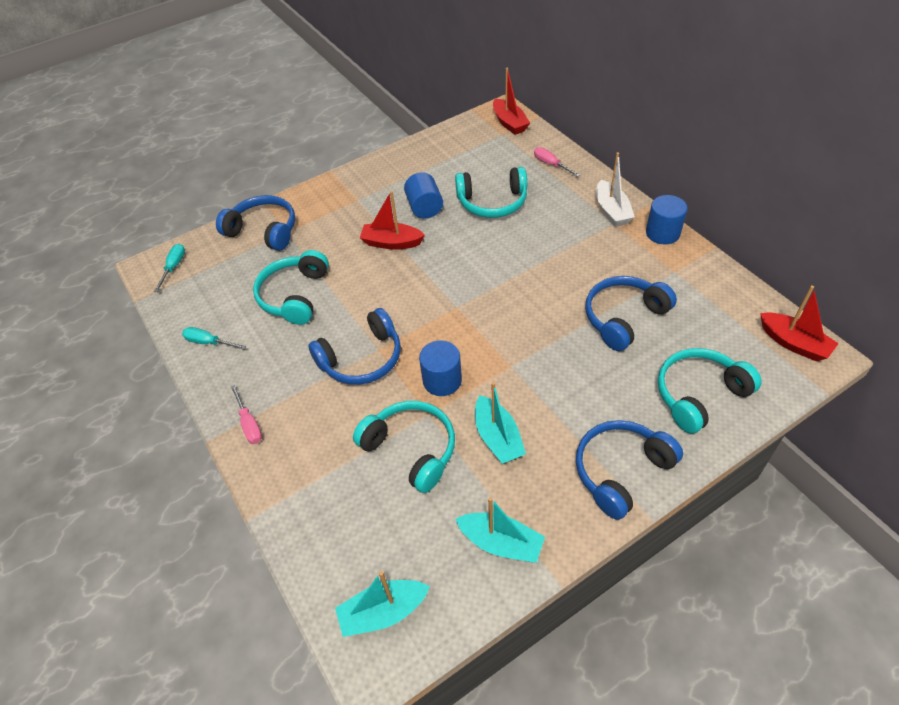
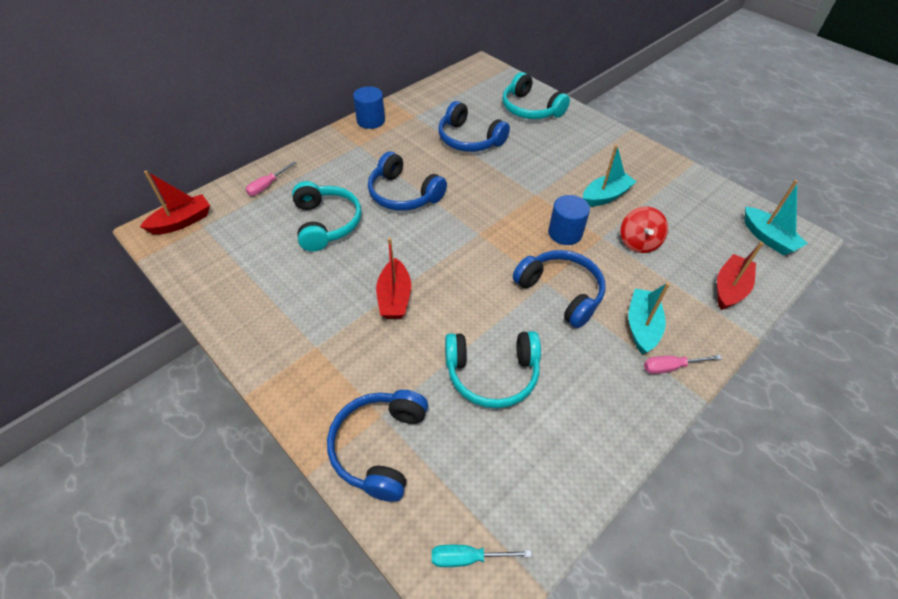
camera: 105 degrees left, 0 degrees up
(209, 342) = (587, 448): turquoise screwdriver -> none
(249, 424) = (671, 367): pink screwdriver -> pink screwdriver turned 150 degrees counterclockwise
(411, 449) = (638, 242): turquoise headphones -> red spinning top
(424, 208) = (334, 277): blue cylinder -> none
(501, 543) = (685, 188): turquoise boat -> turquoise boat (642, 326)
(612, 211) = (342, 146): white boat -> none
(621, 471) = (604, 140): blue headphones -> blue headphones (403, 194)
(793, 343) = (475, 73): red boat -> red boat (729, 288)

